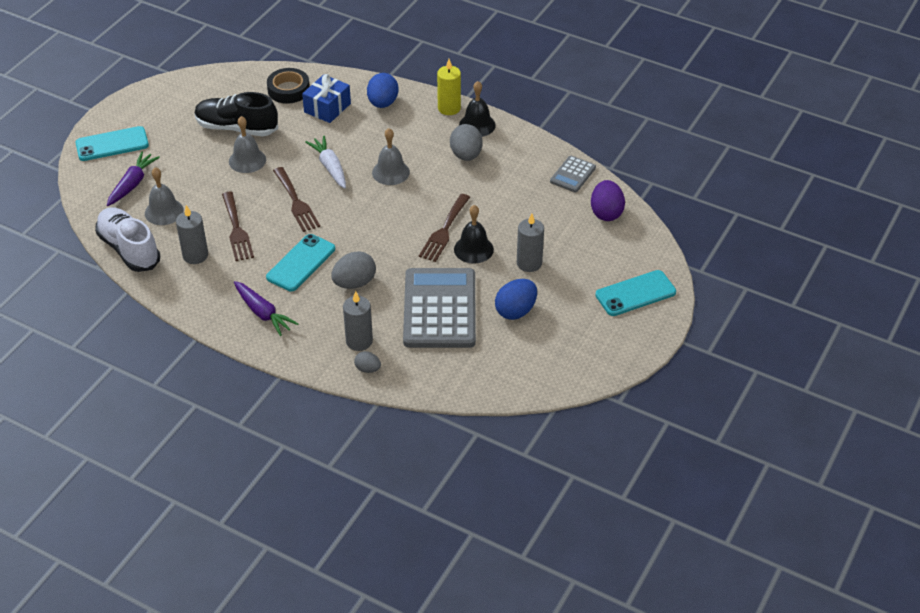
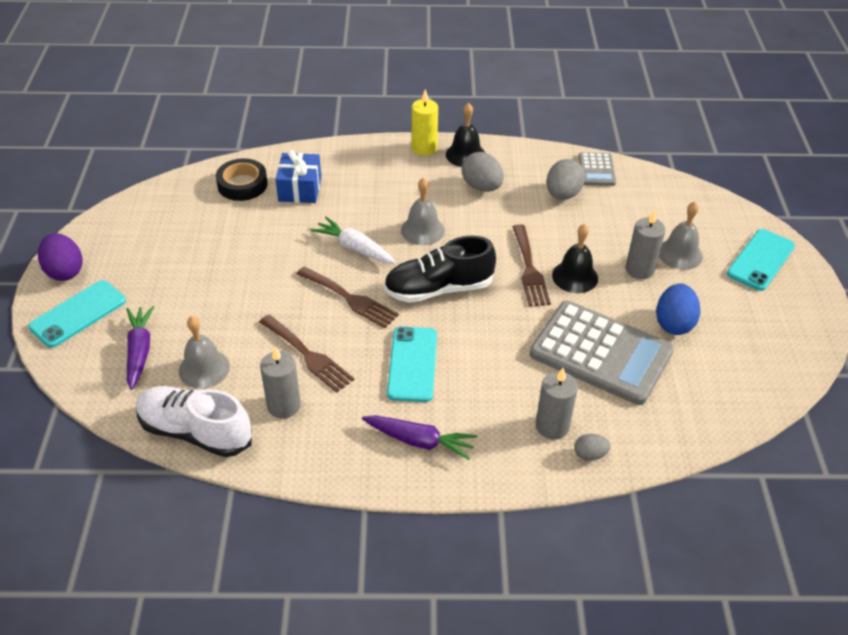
camera: 30 degrees left, 0 degrees up
(237, 128) = (216, 243): black shoe -> black shoe (439, 289)
(247, 160) = (257, 274): grey bell -> grey bell (680, 254)
(354, 283) = (489, 362): grey egg -> grey egg (563, 194)
(383, 103) = (354, 165): blue egg -> none
(440, 309) = (600, 353): grey calculator -> grey calculator turned 150 degrees clockwise
(606, 213) = (660, 194): purple egg -> purple egg (65, 271)

